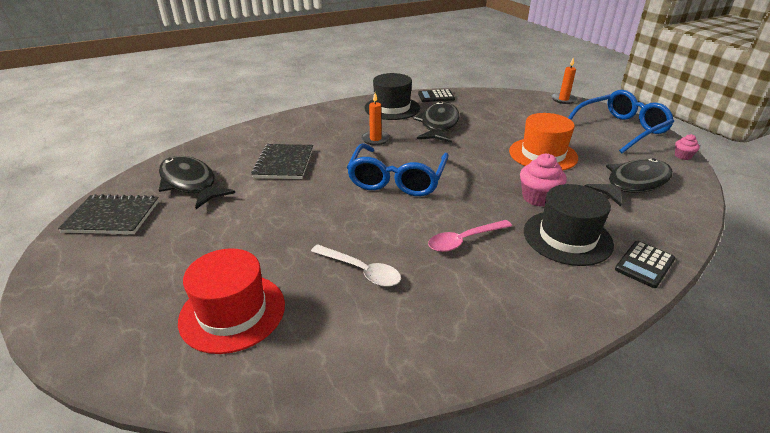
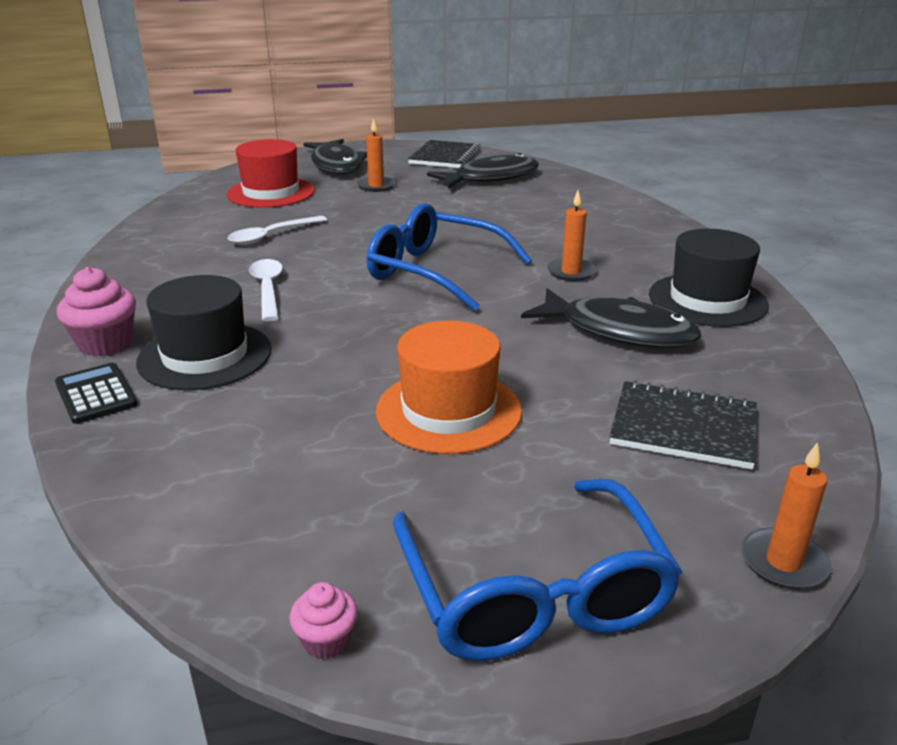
camera: 105 degrees right, 5 degrees down
(210, 240) = (376, 186): none -> orange candle
(284, 163) = (517, 216): black notebook -> black notebook (683, 428)
(436, 96) = (780, 354): black calculator -> none
(464, 240) = (268, 289): pink spoon -> white spoon
(538, 198) = (312, 362): pink cupcake -> pink cupcake (105, 344)
(633, 183) = (274, 481): black fish -> black fish (336, 165)

